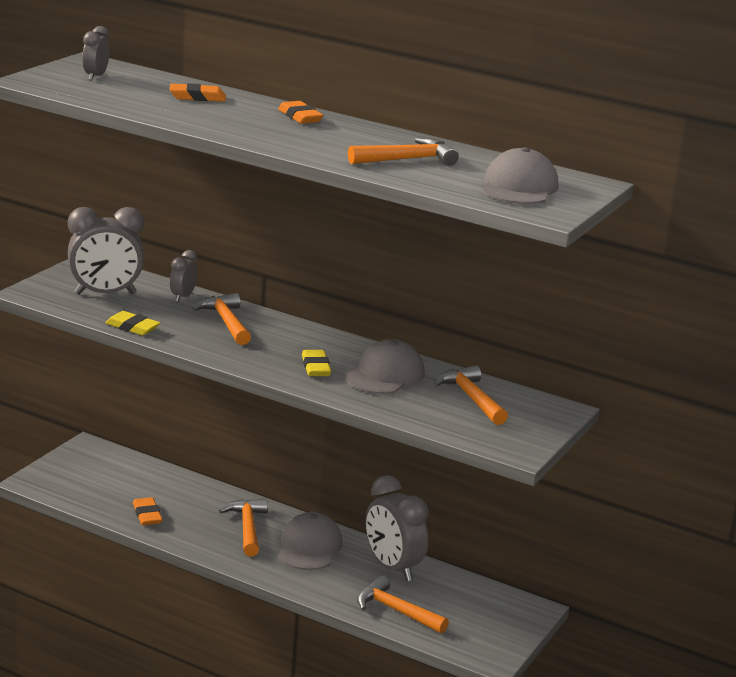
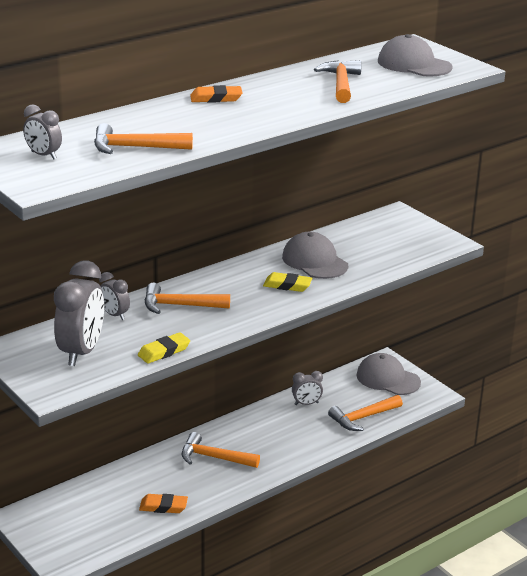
camera: 65 degrees left, 5 degrees up
(197, 97) = (137, 125): orange eraser -> none
(309, 547) = (259, 434): grey cap -> grey cap (388, 378)
(392, 567) = (306, 404): grey clock -> grey clock, size x0.51
(471, 398) = (366, 239): orange hammer -> orange hammer (134, 148)

